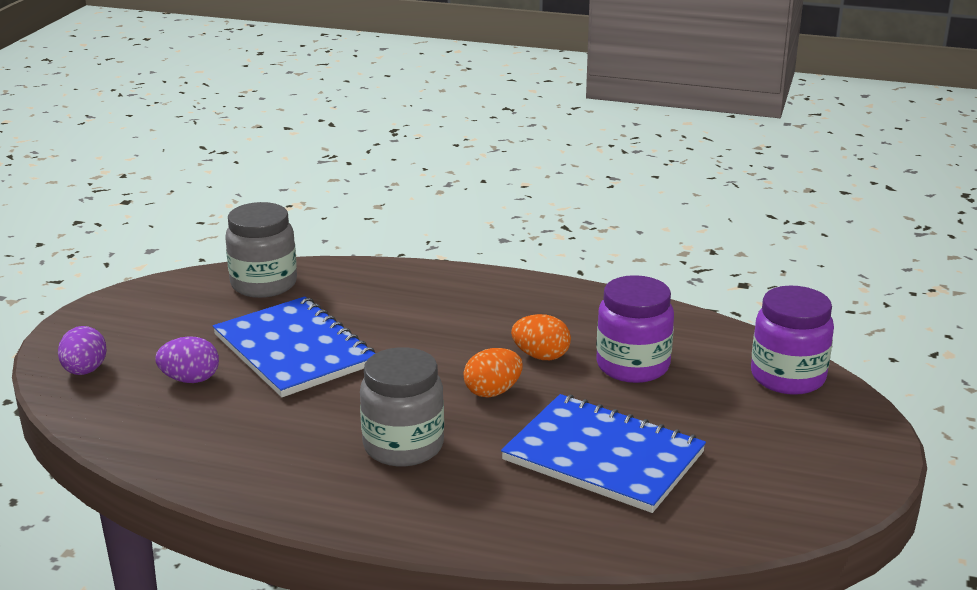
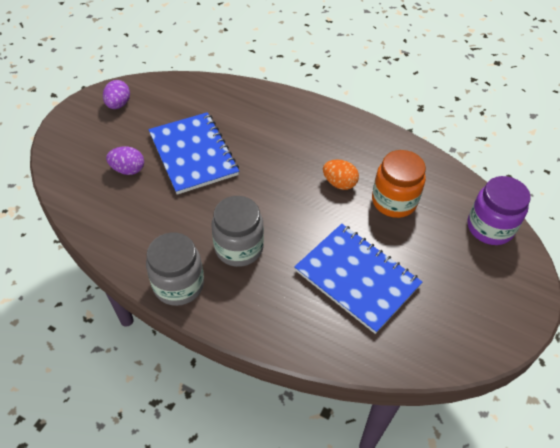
camera: 10 degrees right, 25 degrees up
(85, 371) = (70, 152): purple egg -> purple egg (118, 104)
(264, 284) = (188, 94): grey jar -> grey jar (178, 285)
(493, 392) = (303, 210): orange egg -> none
(632, 366) = (394, 201): purple jar -> orange jar

